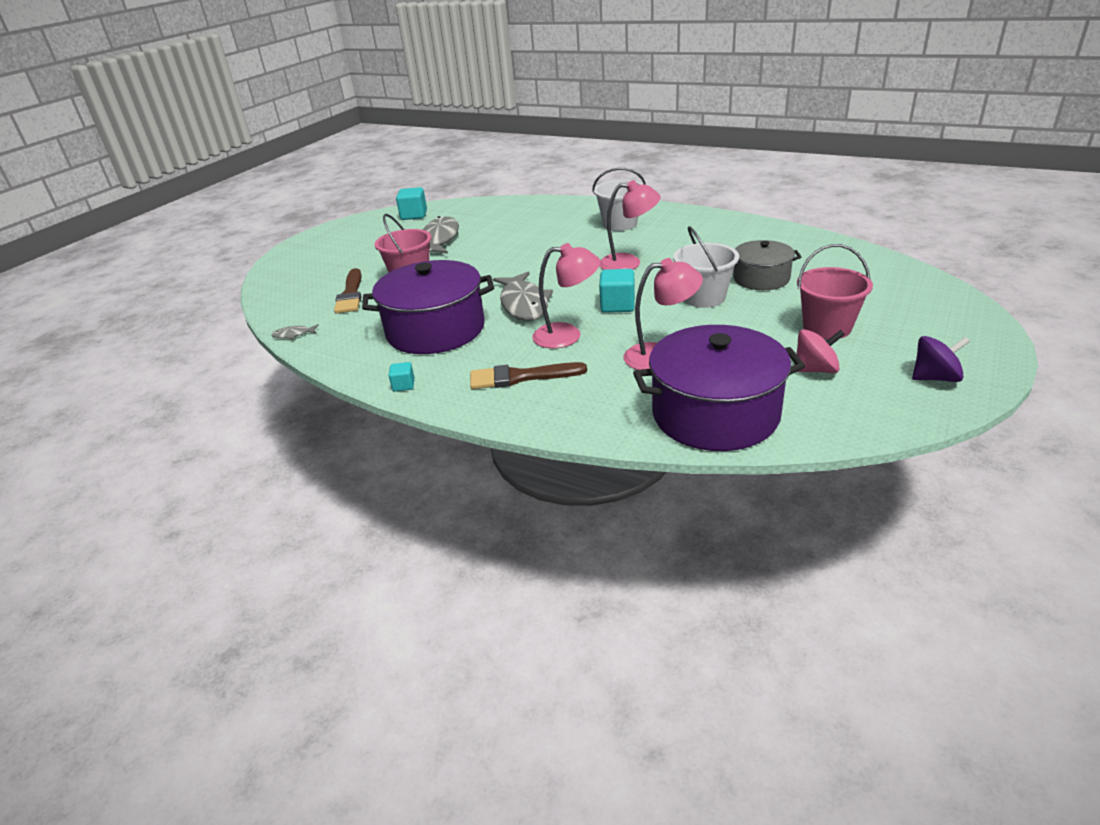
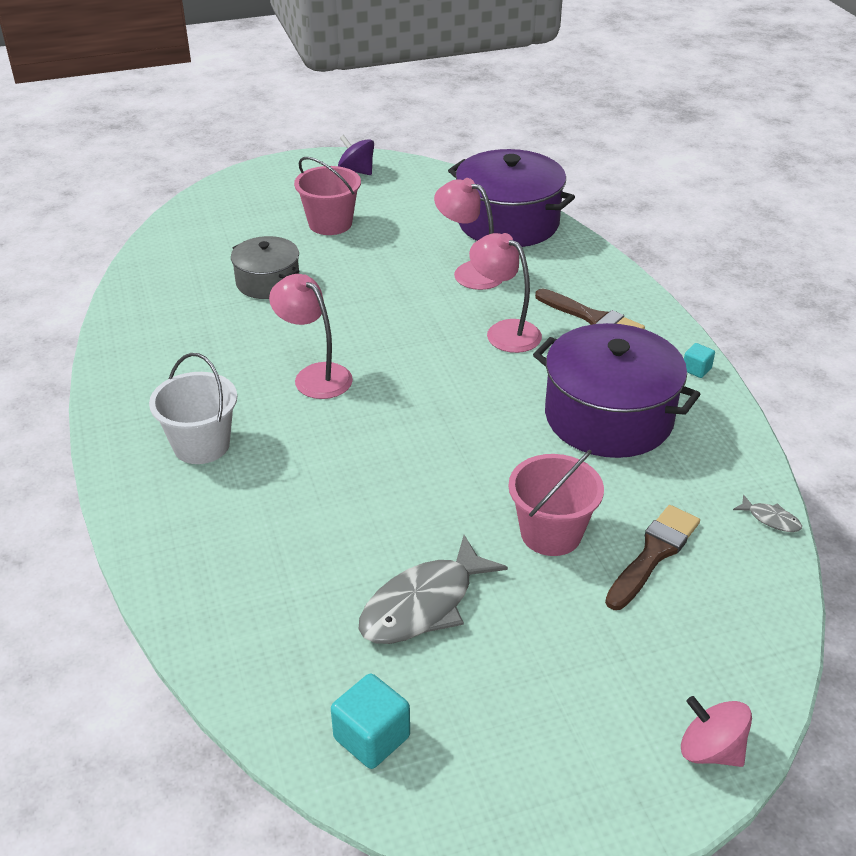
camera: 140 degrees left, 5 degrees up
(524, 304) = (488, 392): grey fish -> none
(617, 305) = (417, 333): turquoise cube -> none
(704, 297) = (343, 295): white bucket -> none
(815, 369) = (401, 209): pink spinning top -> pink spinning top (710, 750)

